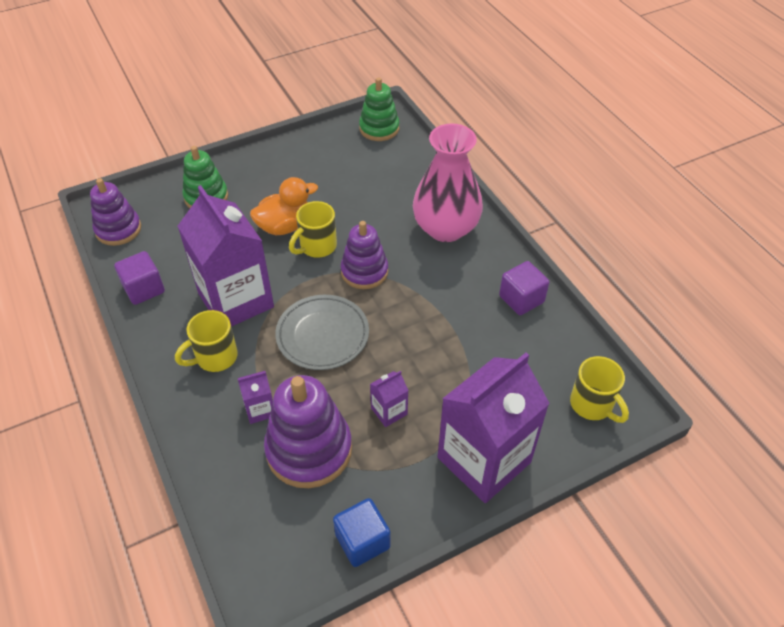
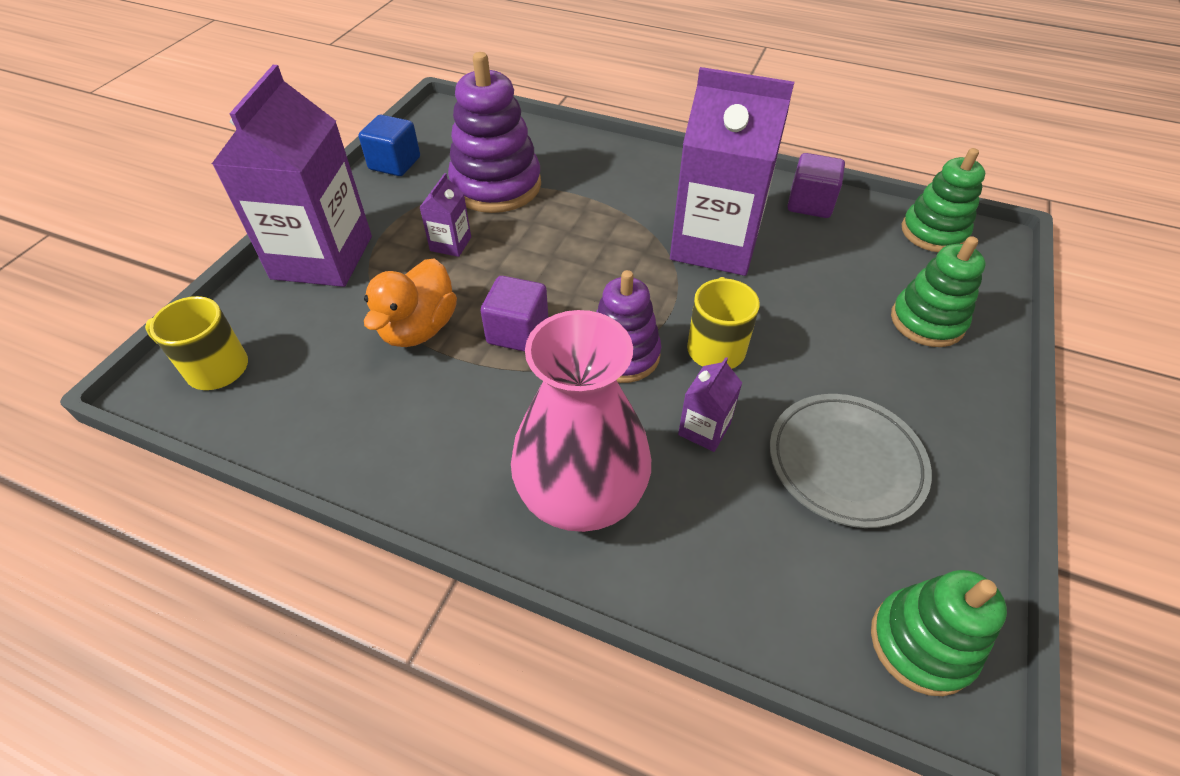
camera: 140 degrees right, 0 degrees up
(118, 229) = (933, 232): purple stacking toy -> green stacking toy
(215, 357) = (661, 195): yellow mug -> none
(260, 409) = (571, 186): purple carton -> purple carton (704, 429)
(285, 226) = (787, 347): orange duck -> orange duck (419, 328)
(322, 335) = (588, 265): grey plate -> grey plate (845, 462)
(521, 299) = (381, 448): purple cube -> purple cube (517, 332)

